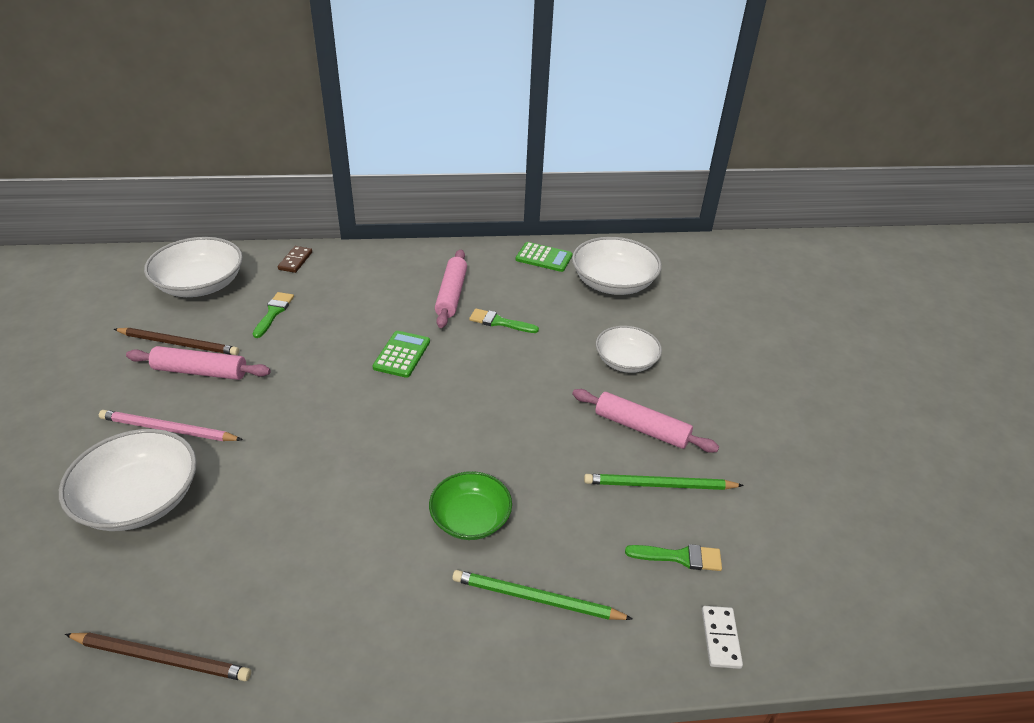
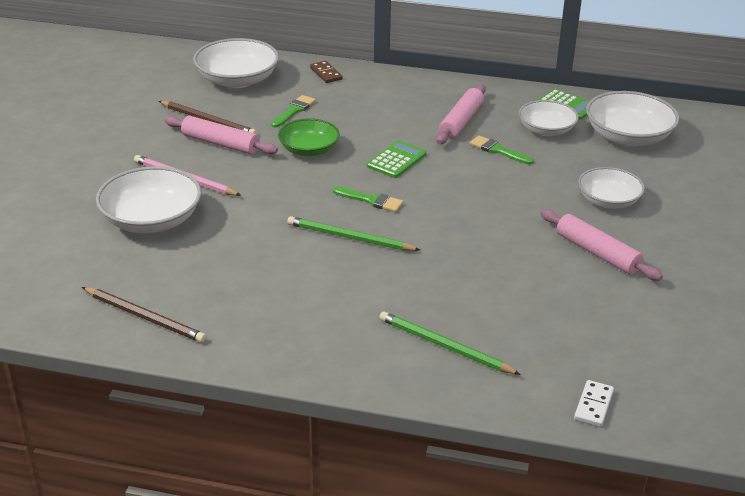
camera: 20 degrees right, 5 degrees down
(295, 261) = (326, 73): brown domino -> brown domino turned 60 degrees counterclockwise
(470, 518) = (411, 284): green bowl -> green bowl (309, 150)
(536, 289) = (546, 130): none -> white bowl
(659, 485) = (592, 296): green pencil -> green pencil (349, 238)
(680, 557) = (585, 347): green brush -> green brush (371, 200)

